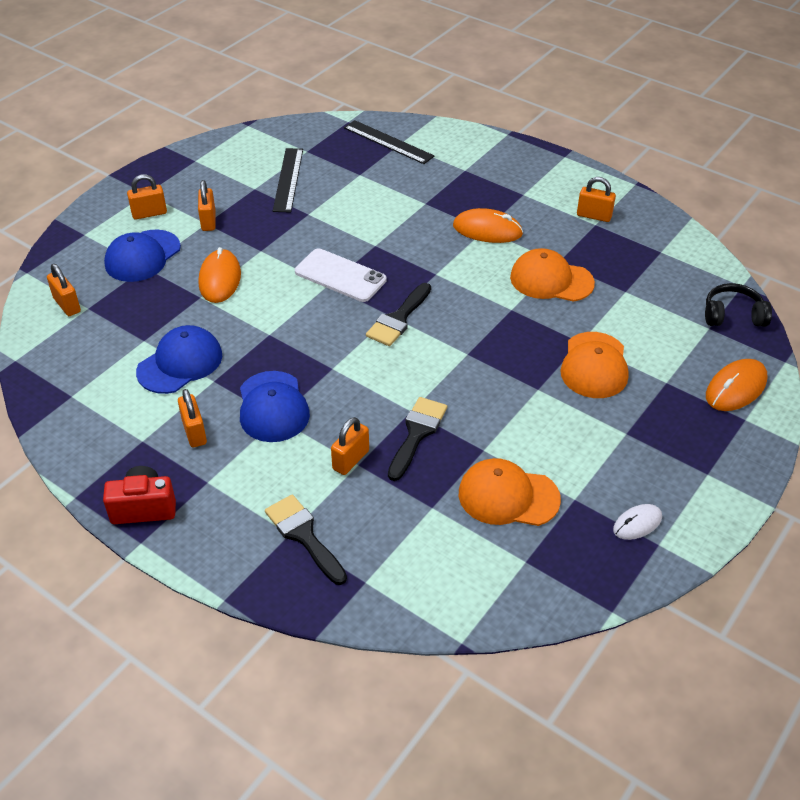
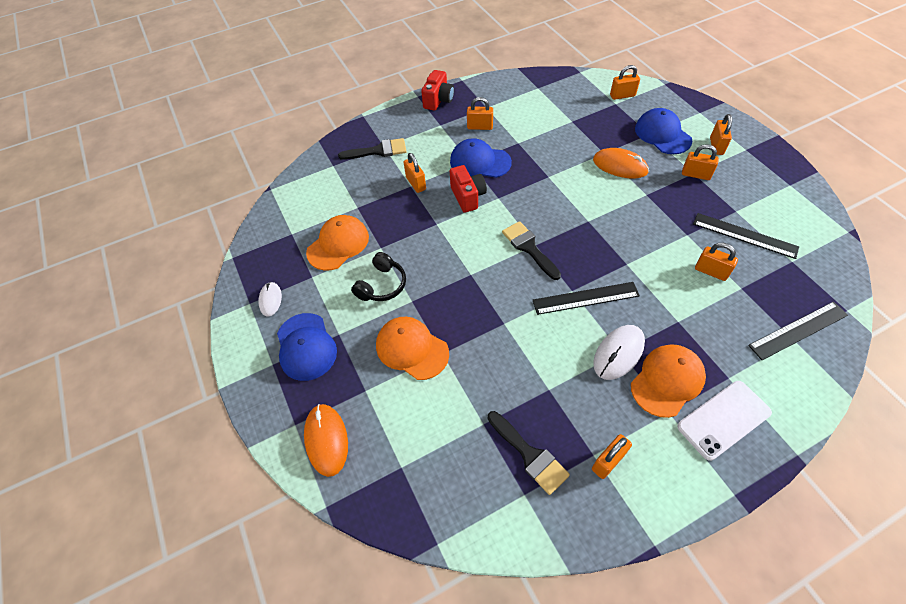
camera: 120 degrees right, 10 degrees up
(180, 363) = (541, 132): blue cap -> blue cap (306, 346)
(340, 276) = (595, 230): white phone -> white phone (723, 419)
(346, 397) = (468, 197): none -> red camera
(350, 193) = (711, 271): none -> orange padlock
(417, 434) = (415, 219): black brush -> black brush (529, 455)
(439, 262) = (585, 298): none -> black ruler
(487, 230) = (618, 353): orange mouse -> white mouse
(551, 280) = (526, 370): orange cap -> orange cap (667, 381)
(733, 315) = (404, 501): black headphones -> black headphones (382, 285)

